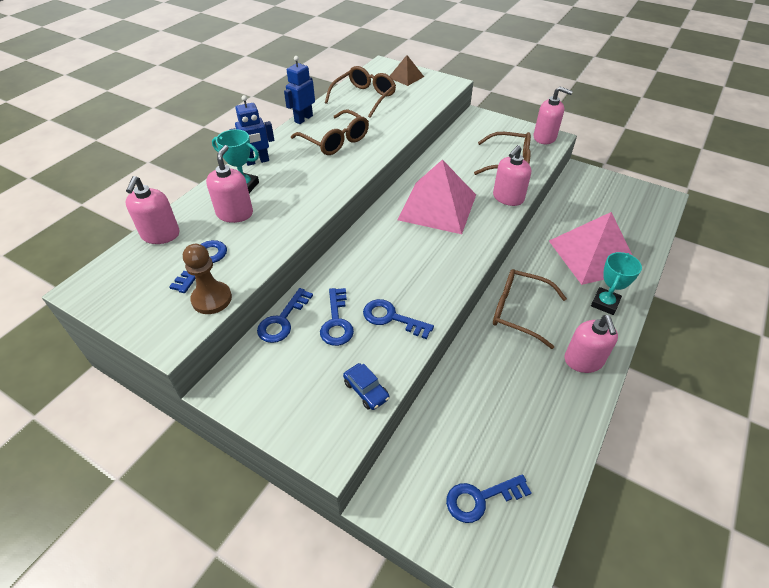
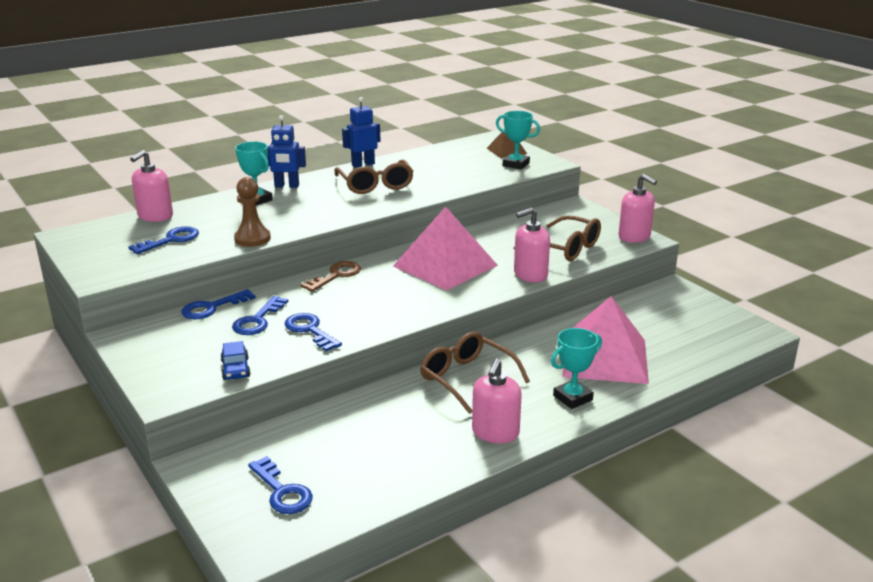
camera: 25 degrees right, 20 degrees down
(212, 299) = (154, 263): brown pawn -> brown pawn (252, 239)
(235, 213) = (229, 216): pink soap dispenser -> none
(360, 245) = (336, 275): none -> brown key
(364, 97) = (442, 159): brown glasses -> none
(426, 90) = (516, 164): none -> turquoise trophy
(480, 498) = (282, 491): blue key -> blue key turned 135 degrees counterclockwise

